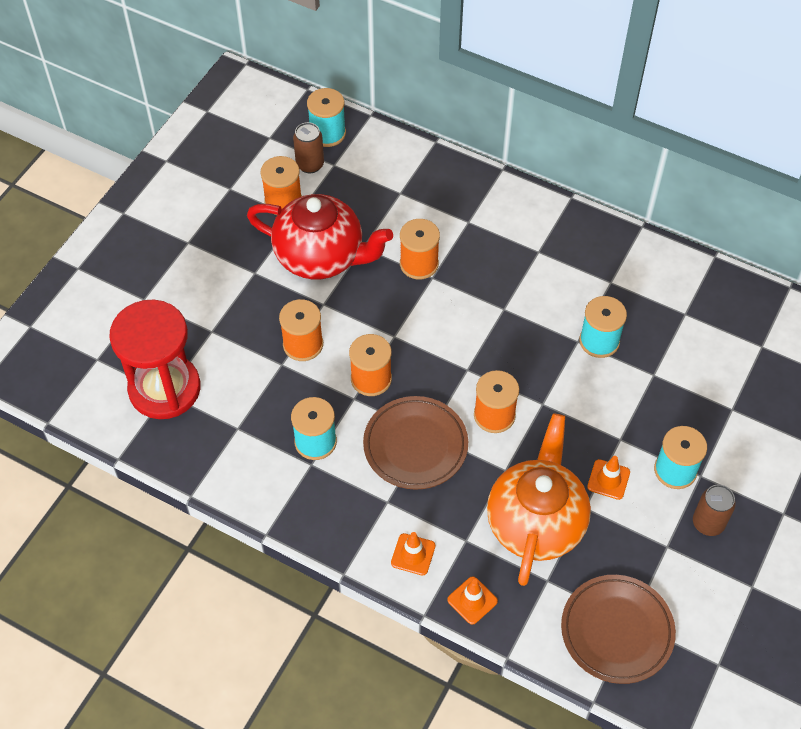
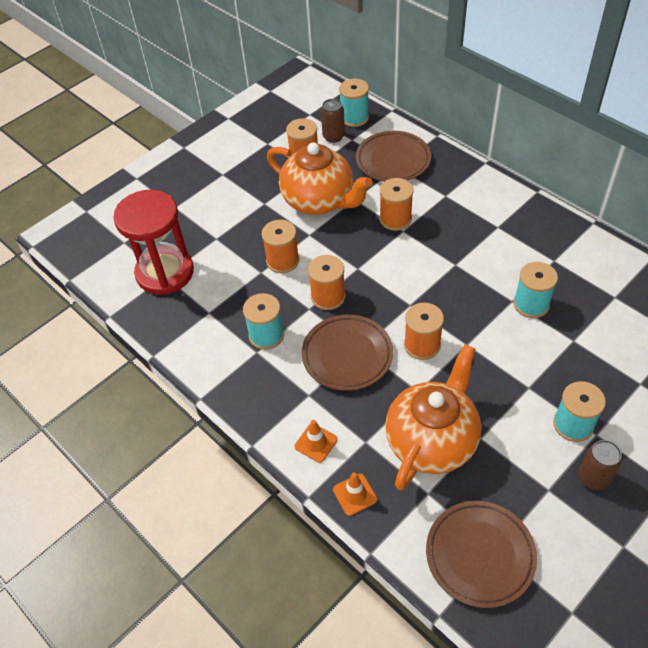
camera: 20 degrees right, 5 degrees down
(321, 257) = (319, 201): red teapot -> orange teapot
(393, 185) = (393, 160): none -> brown plate
(608, 479) = (508, 419): orange traffic cone -> none

